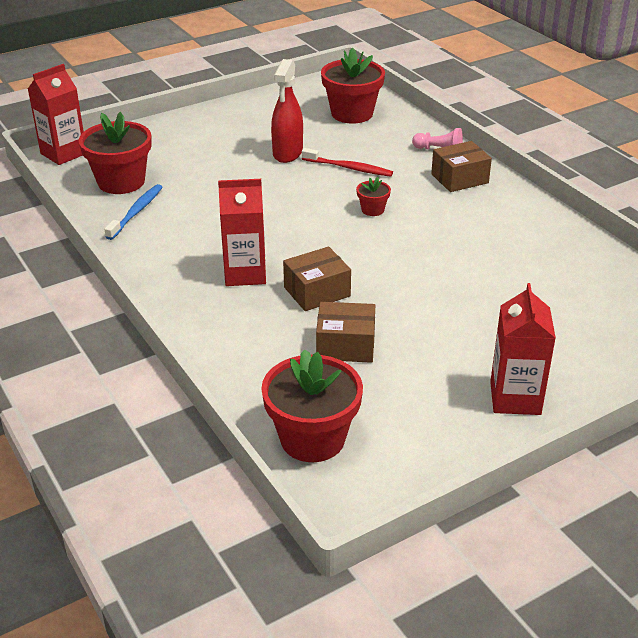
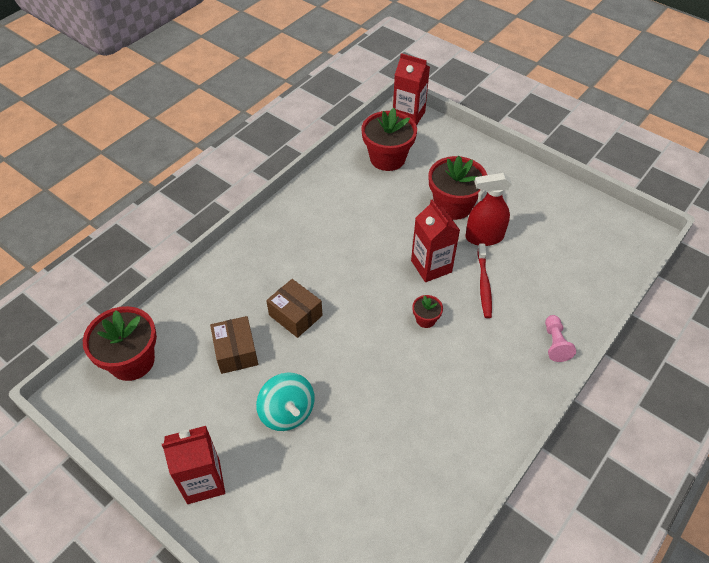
camera: 70 degrees right, 15 degrees up
(136, 212) = (353, 181): blue toothbrush -> none
(245, 273) = (302, 266): red carton -> red carton (431, 266)
(352, 113) = (581, 260): red flower pot -> red flower pot (453, 205)
(448, 321) = (287, 412): none -> turquoise spinning top
(459, 178) = (513, 371): brown box -> none

